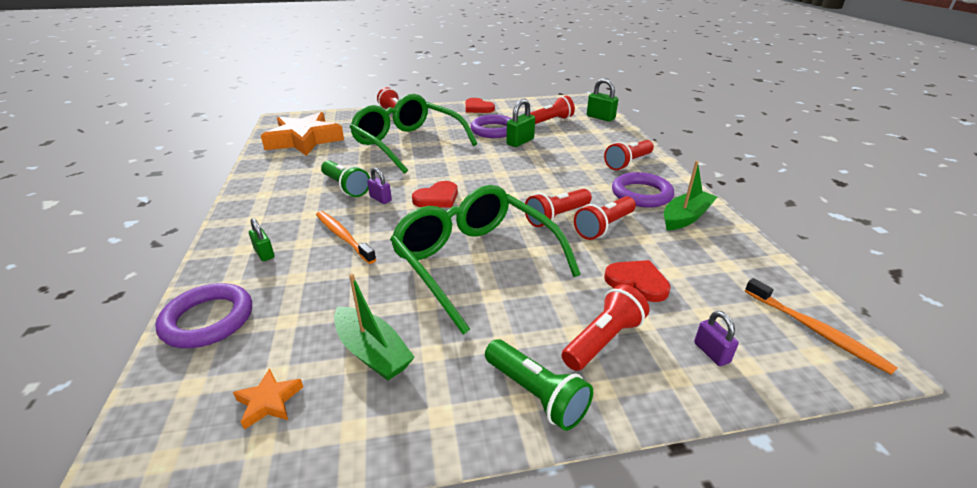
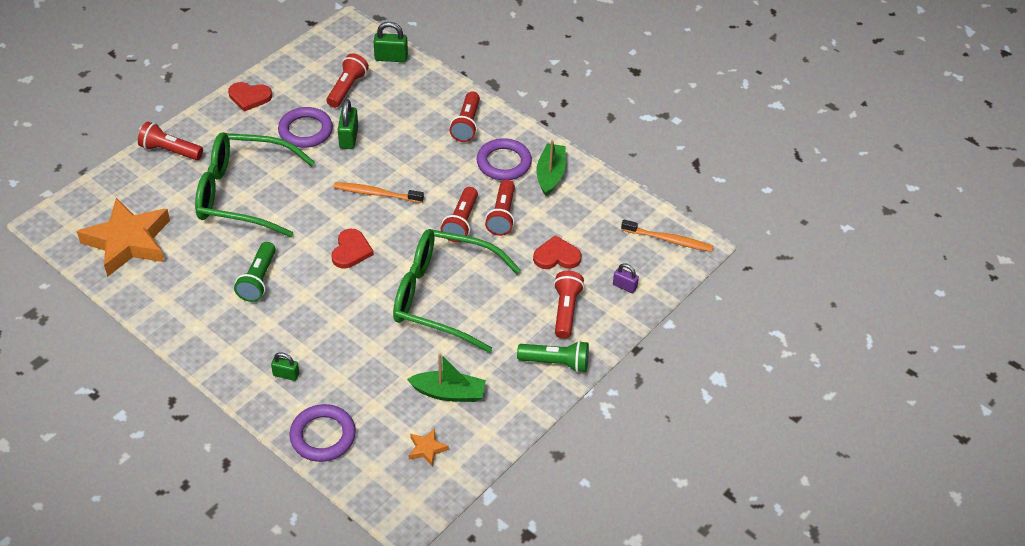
camera: 40 degrees left, 15 degrees up
(343, 236) = (324, 328): orange toothbrush -> orange toothbrush (376, 193)
(346, 187) = (258, 280): green flashlight -> green flashlight turned 90 degrees clockwise
(380, 199) = (305, 276): purple padlock -> none

